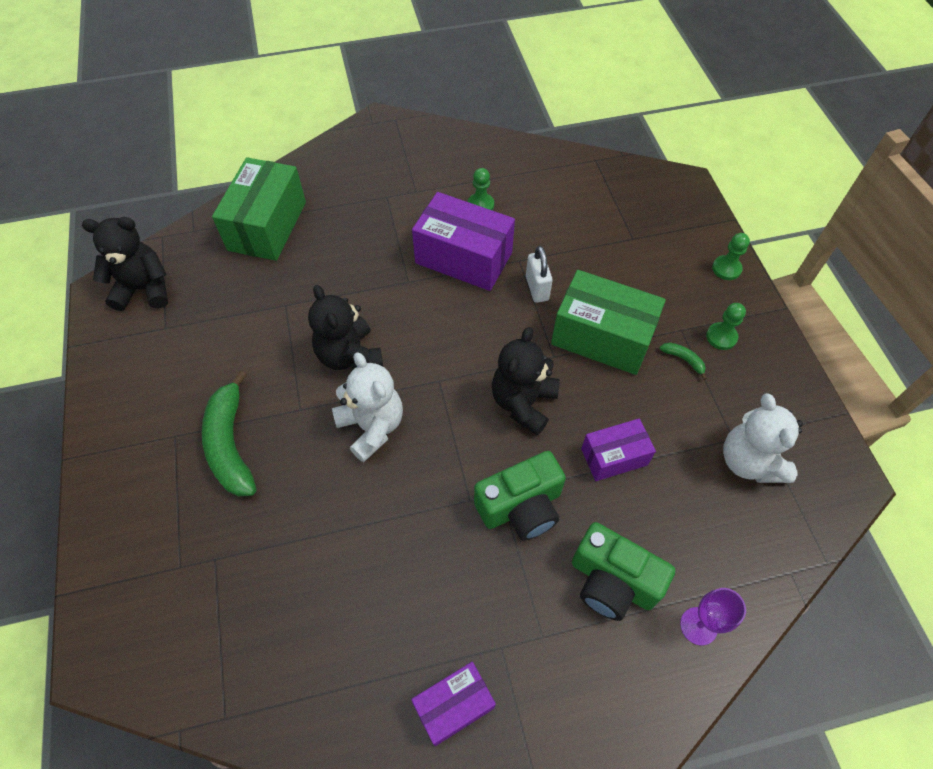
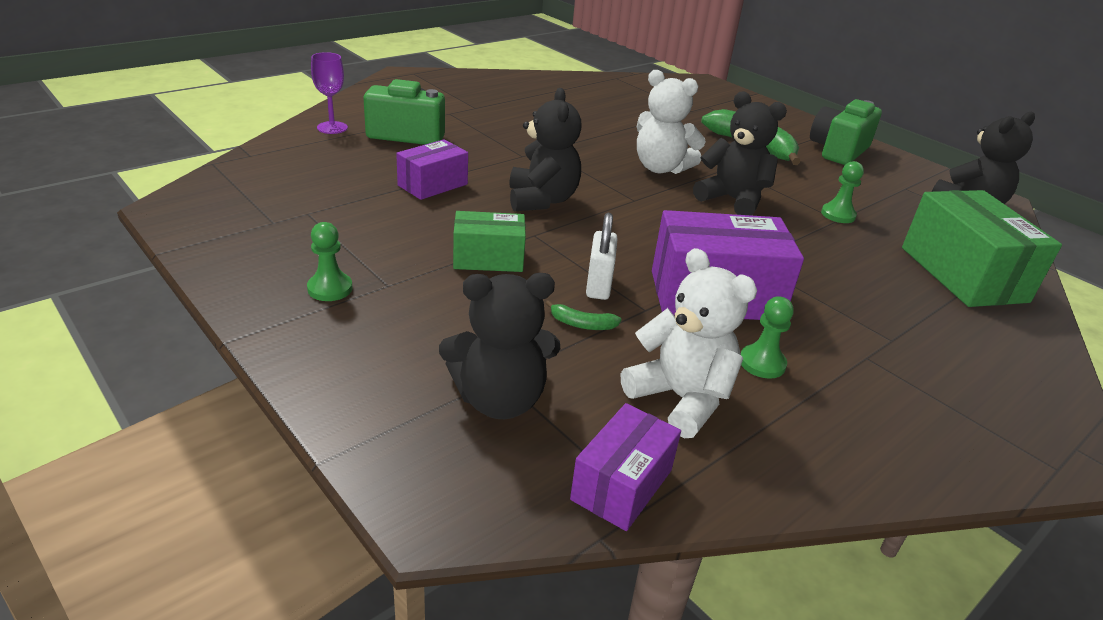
camera: 150 degrees right, 25 degrees down
(454, 705) = (491, 91): purple box -> purple box (622, 485)
(521, 507) = (501, 152): green camera -> green camera (838, 151)
(537, 288) = (598, 286): white padlock -> white padlock turned 45 degrees clockwise
(602, 337) = (488, 258): green box -> green box, size x0.58
(639, 225) = (499, 400): none -> black teddy bear
(683, 360) = (378, 259): green banana -> green banana (582, 324)
(726, 269) = (329, 371): green pawn -> green pawn (838, 215)
(749, 461) = (289, 202): white teddy bear -> white teddy bear (680, 398)

